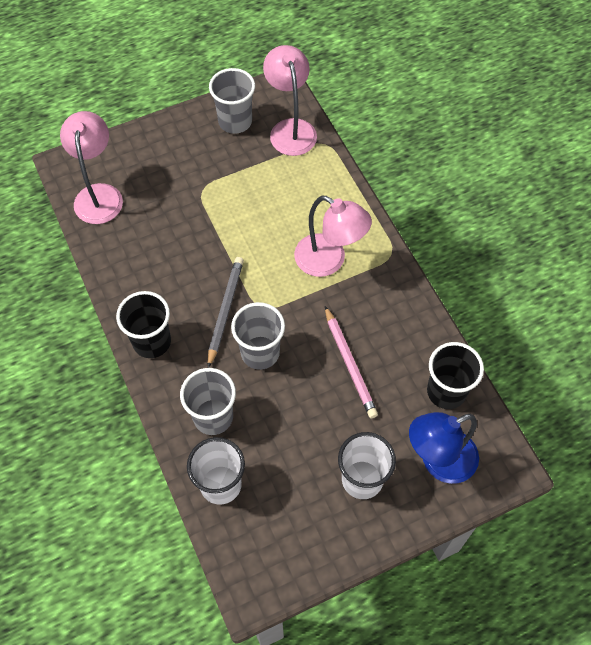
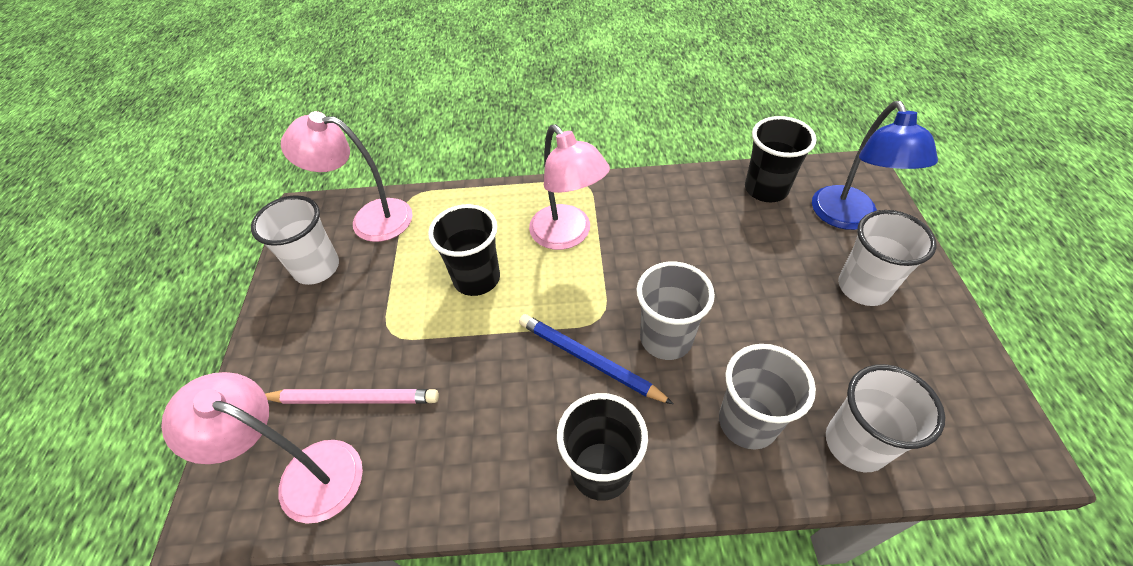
camera: 65 degrees left, 10 degrees down
(225, 311) = (589, 360): grey pencil -> blue pencil
(235, 121) = (317, 268): grey cup -> white cup
(265, 219) = (476, 278): none -> black cup
(329, 261) = (567, 235): pink lamp -> pink lamp turned 90 degrees clockwise
(350, 364) = (710, 256): pink pencil -> pink pencil (354, 399)

